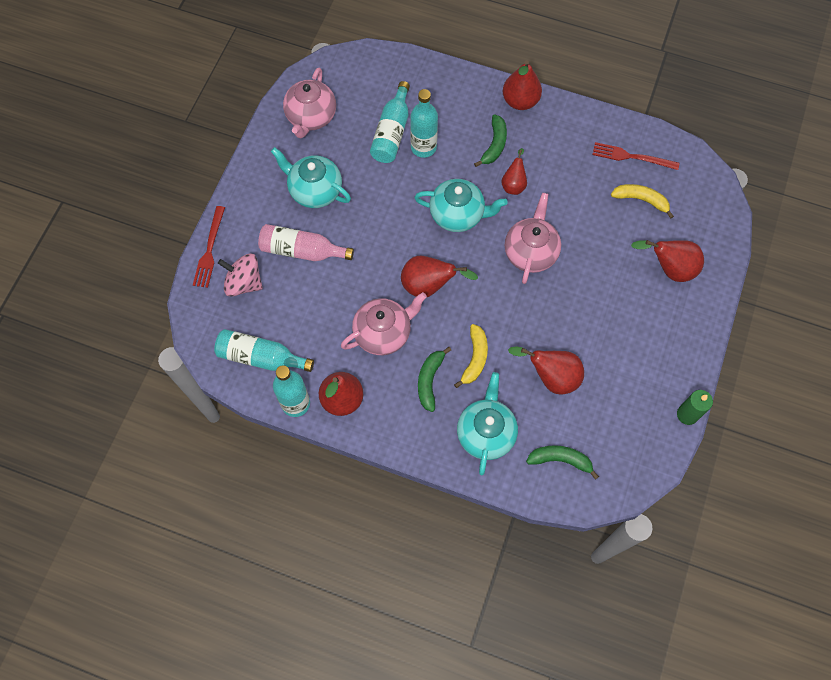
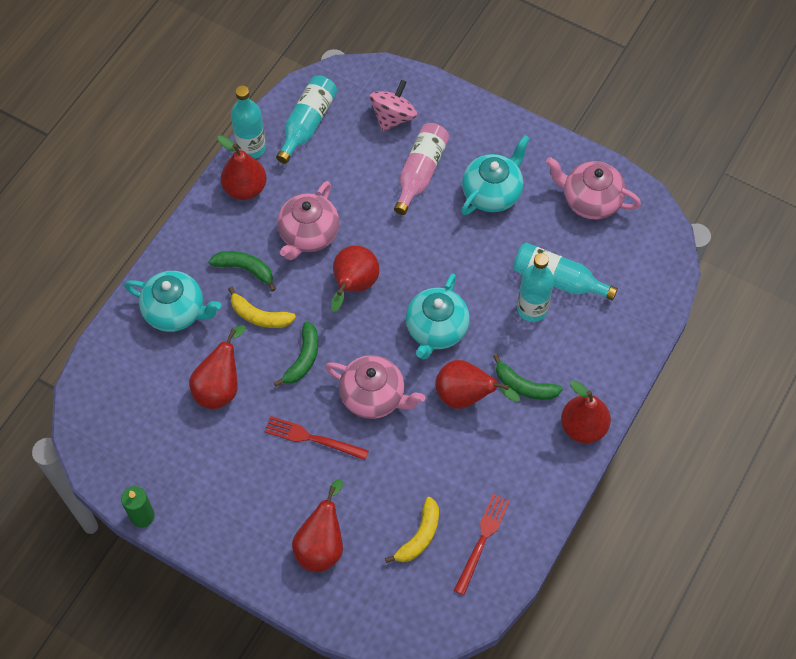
camera: 100 degrees right, 5 degrees down
(209, 249) = (438, 91): red fork -> red fork (313, 438)
(383, 333) = (308, 235): pink teapot -> pink teapot turned 45 degrees clockwise
(513, 184) = (466, 396): red pear -> red pear, size x1.58
(560, 460) = (128, 376): green banana -> green banana (303, 358)

